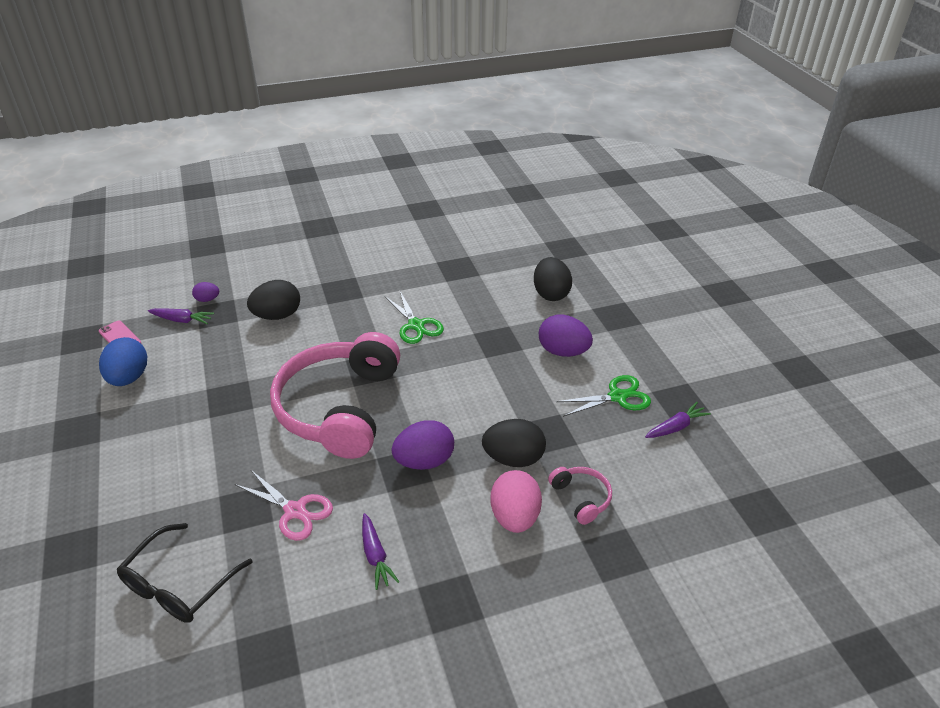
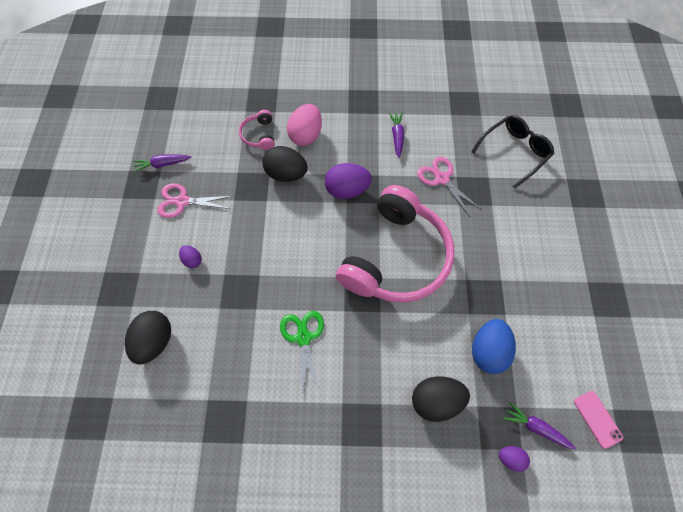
camera: 160 degrees left, 25 degrees up
(129, 378) = (577, 351): blue egg -> blue egg (488, 351)
(563, 351) = (192, 260): purple egg -> purple egg, size x0.52
(617, 397) = (182, 201): green scissors -> pink scissors

